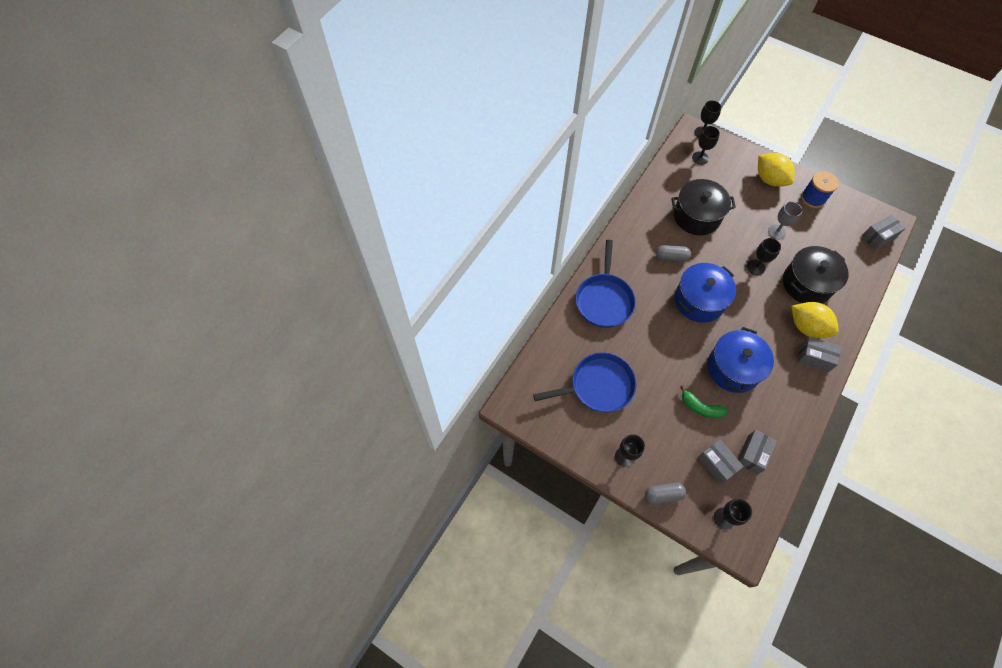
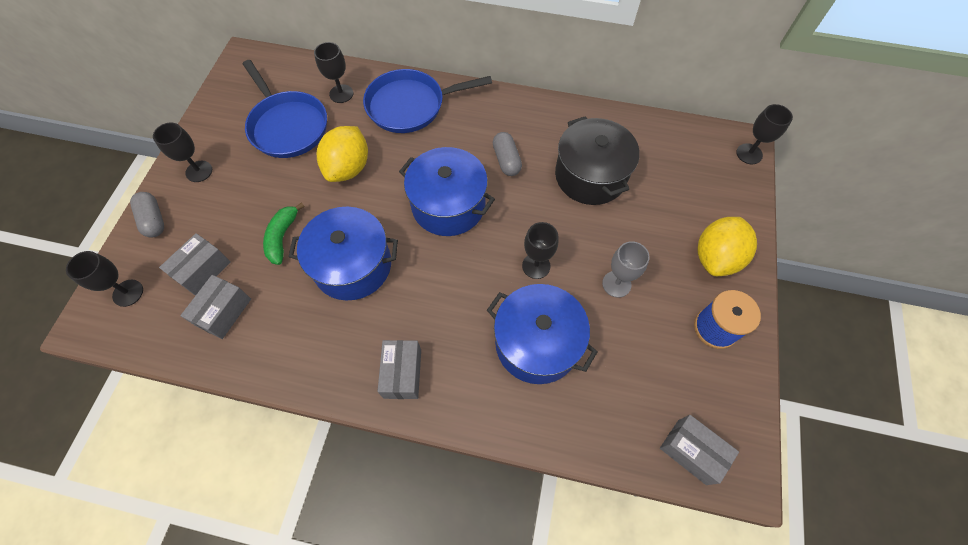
camera: 70 degrees right, 0 degrees up
(700, 158) = (699, 160): black goblet -> black goblet (341, 94)
(752, 454) = (224, 312): grey box -> grey box turned 75 degrees counterclockwise
(807, 284) = (537, 343): black pot -> blue pot
(807, 327) = (455, 354): yellow lemon -> yellow lemon (348, 168)

